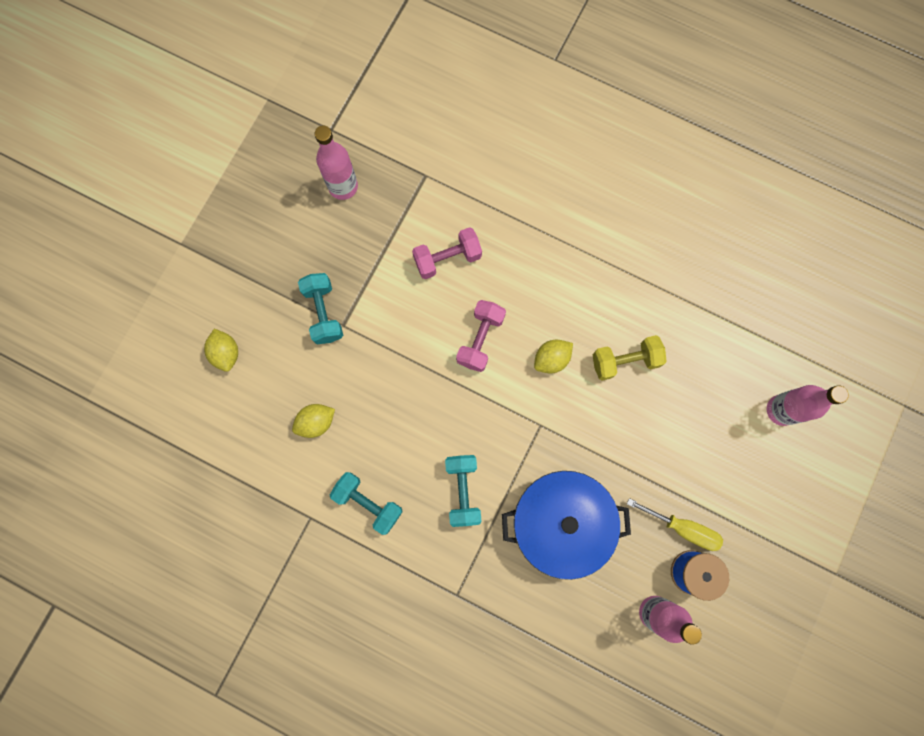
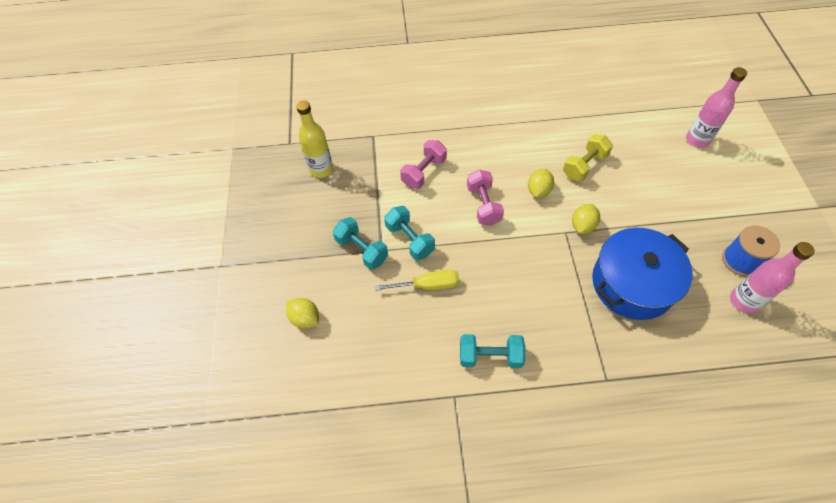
camera: 30 degrees left, 20 degrees down
(316, 422) = (409, 324): yellow lemon -> yellow lemon (582, 225)
(343, 186) = (321, 169): pink bottle -> yellow bottle
(463, 490) = (550, 304): turquoise dumbbell -> turquoise dumbbell (410, 240)
(682, 528) = (708, 238): yellow screwdriver -> yellow screwdriver (427, 285)

